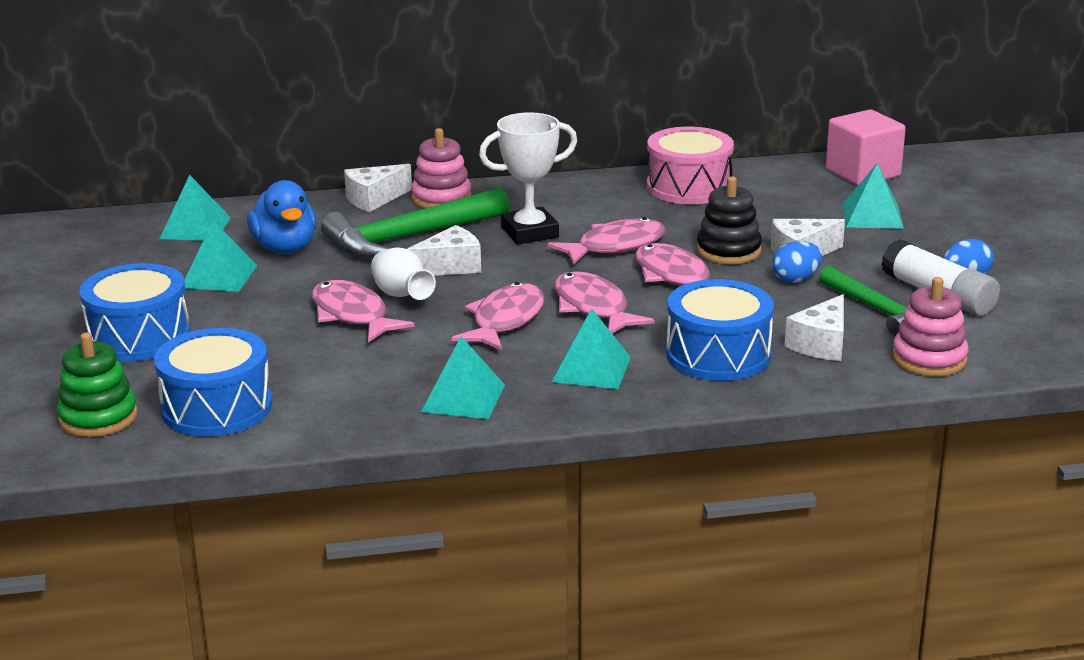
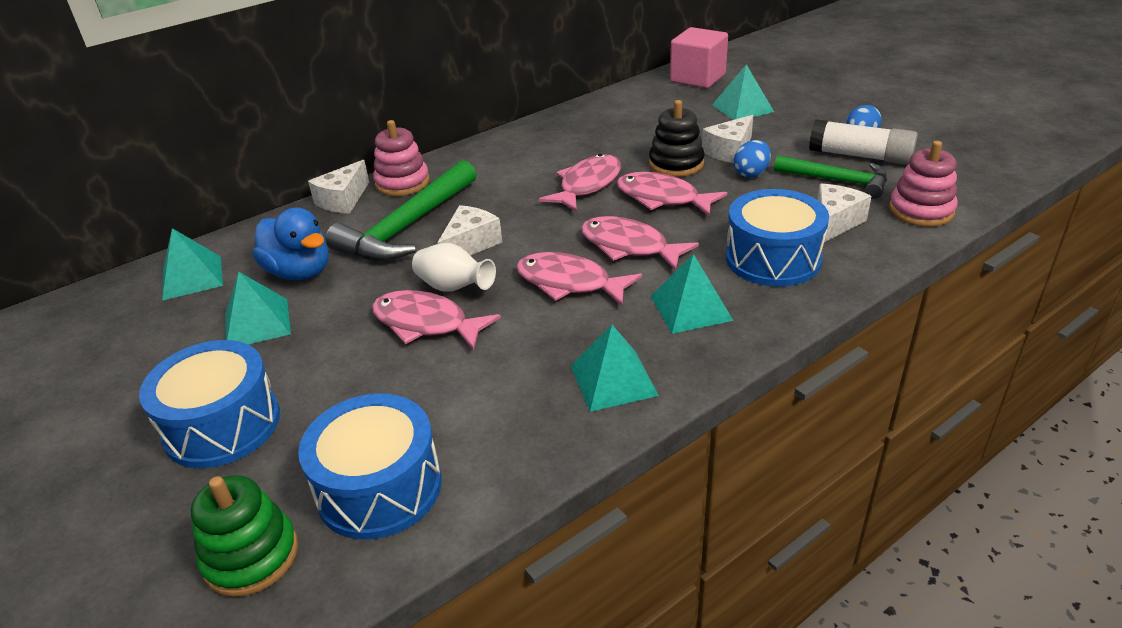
camera: 25 degrees left, 10 degrees up
(505, 320) = (569, 283): pink fish -> pink fish turned 60 degrees counterclockwise
(530, 232) = (506, 193): white trophy -> none
(689, 187) = (589, 120): pink drum -> none
(821, 344) = (834, 223): white cheese -> white cheese turned 150 degrees counterclockwise

